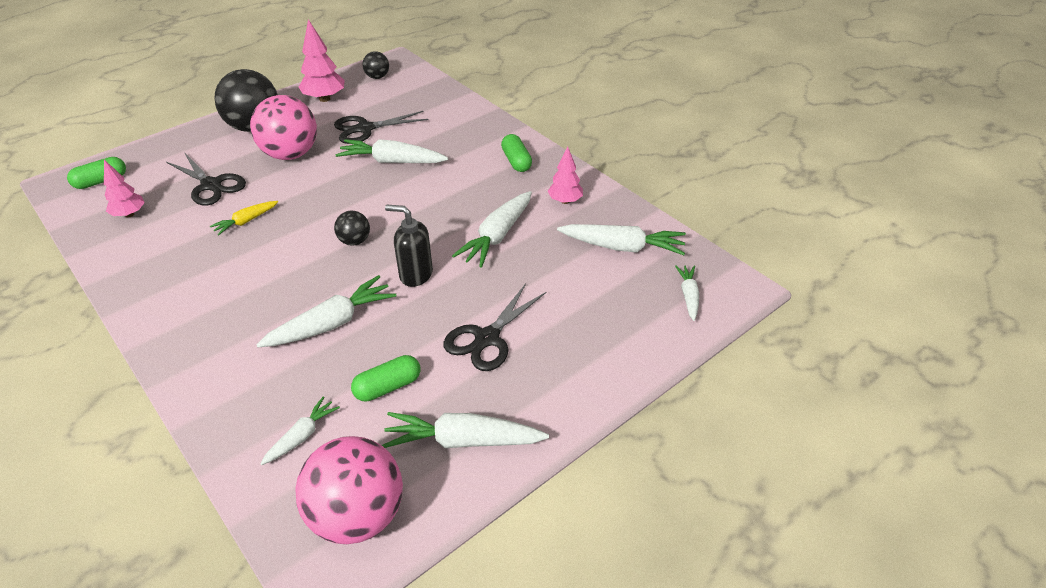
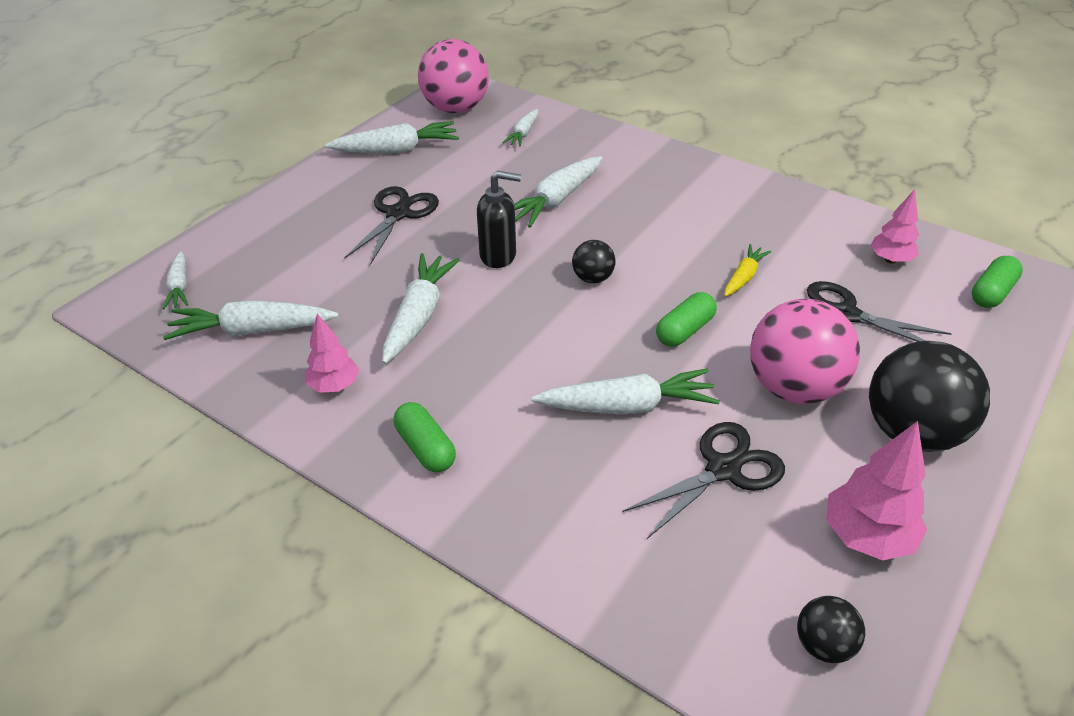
camera: 165 degrees right, 0 degrees up
(388, 387) = (474, 168): green capsule -> green capsule (684, 330)

